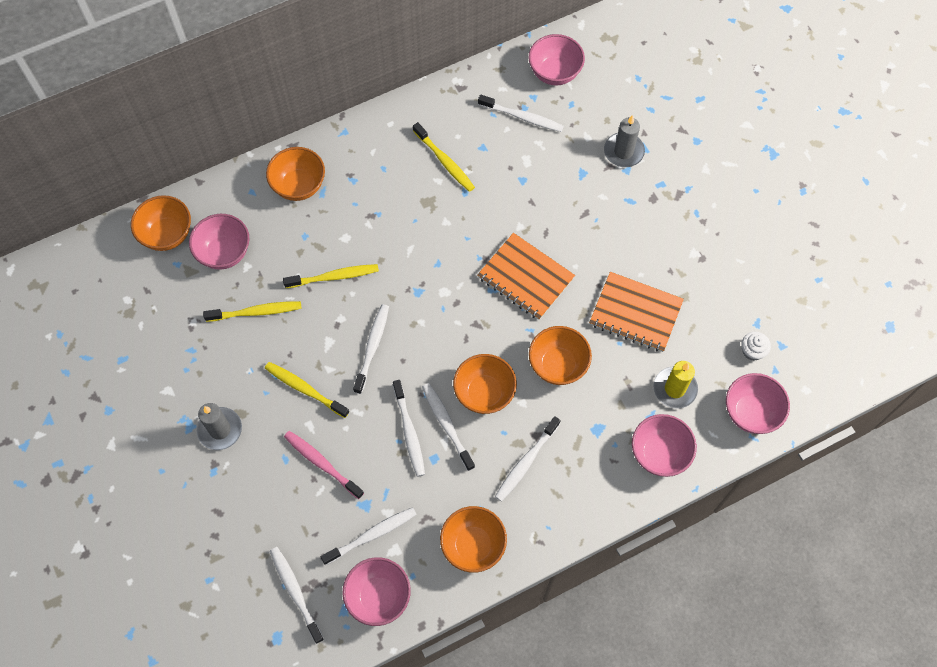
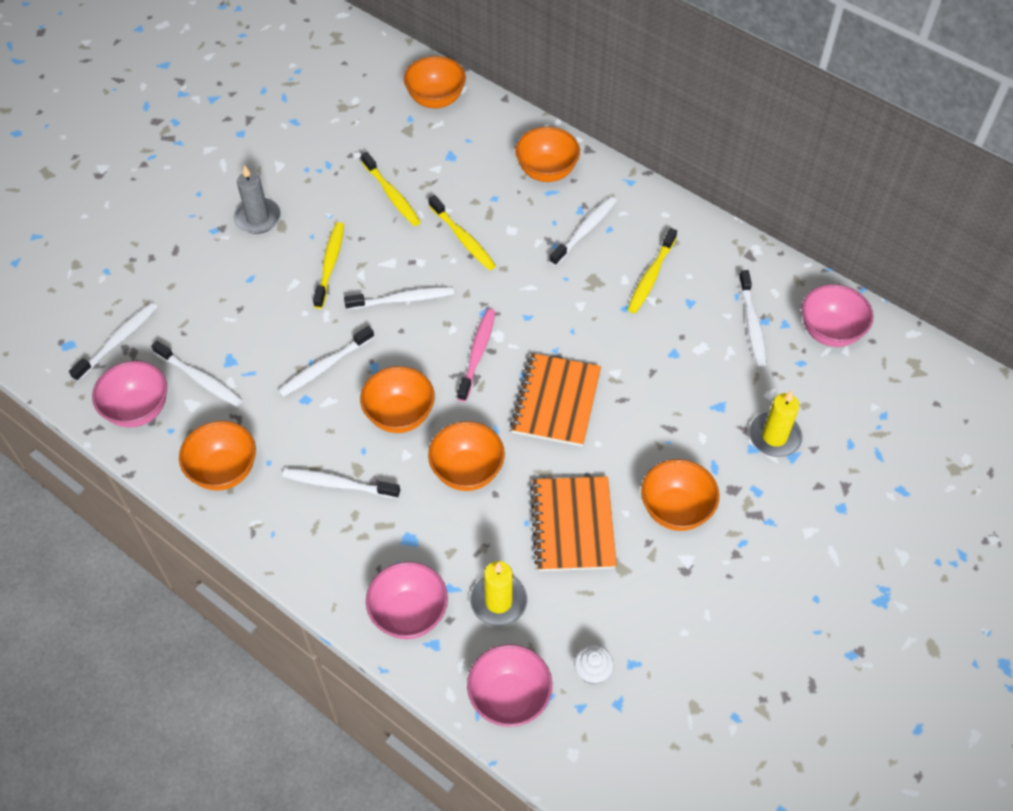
camera: 65 degrees right, 10 degrees down
(224, 253) = (441, 147): pink bowl -> none
(322, 463) = (258, 309): pink toothbrush -> pink toothbrush (477, 353)
(446, 425) = (347, 396): white toothbrush -> white toothbrush (585, 231)
(623, 151) = (774, 437): grey candle -> yellow candle
(653, 241) = (675, 510): none -> orange bowl

